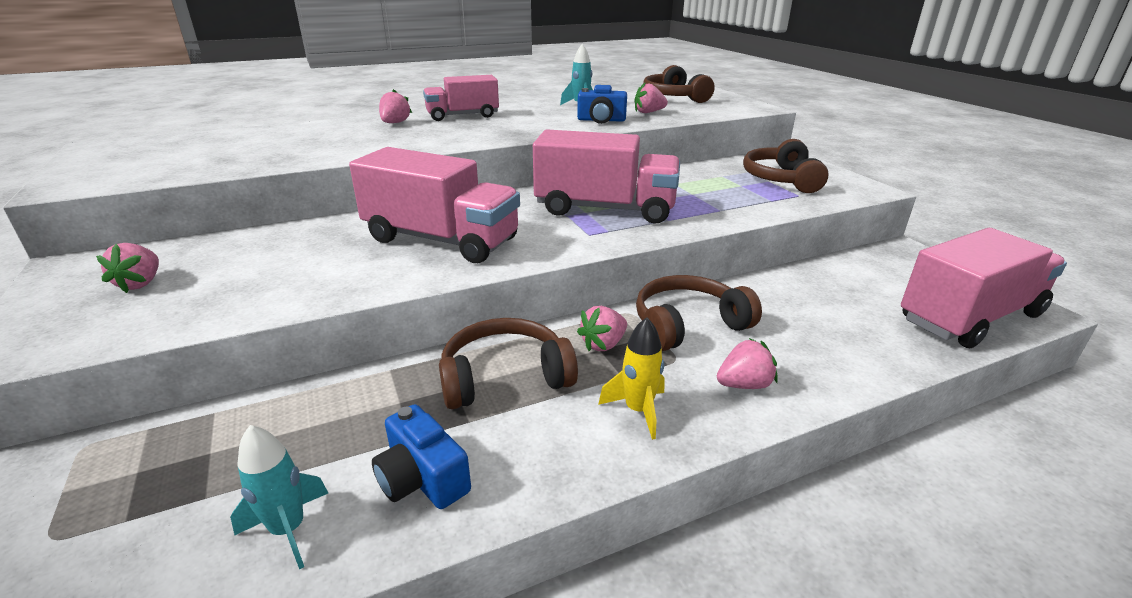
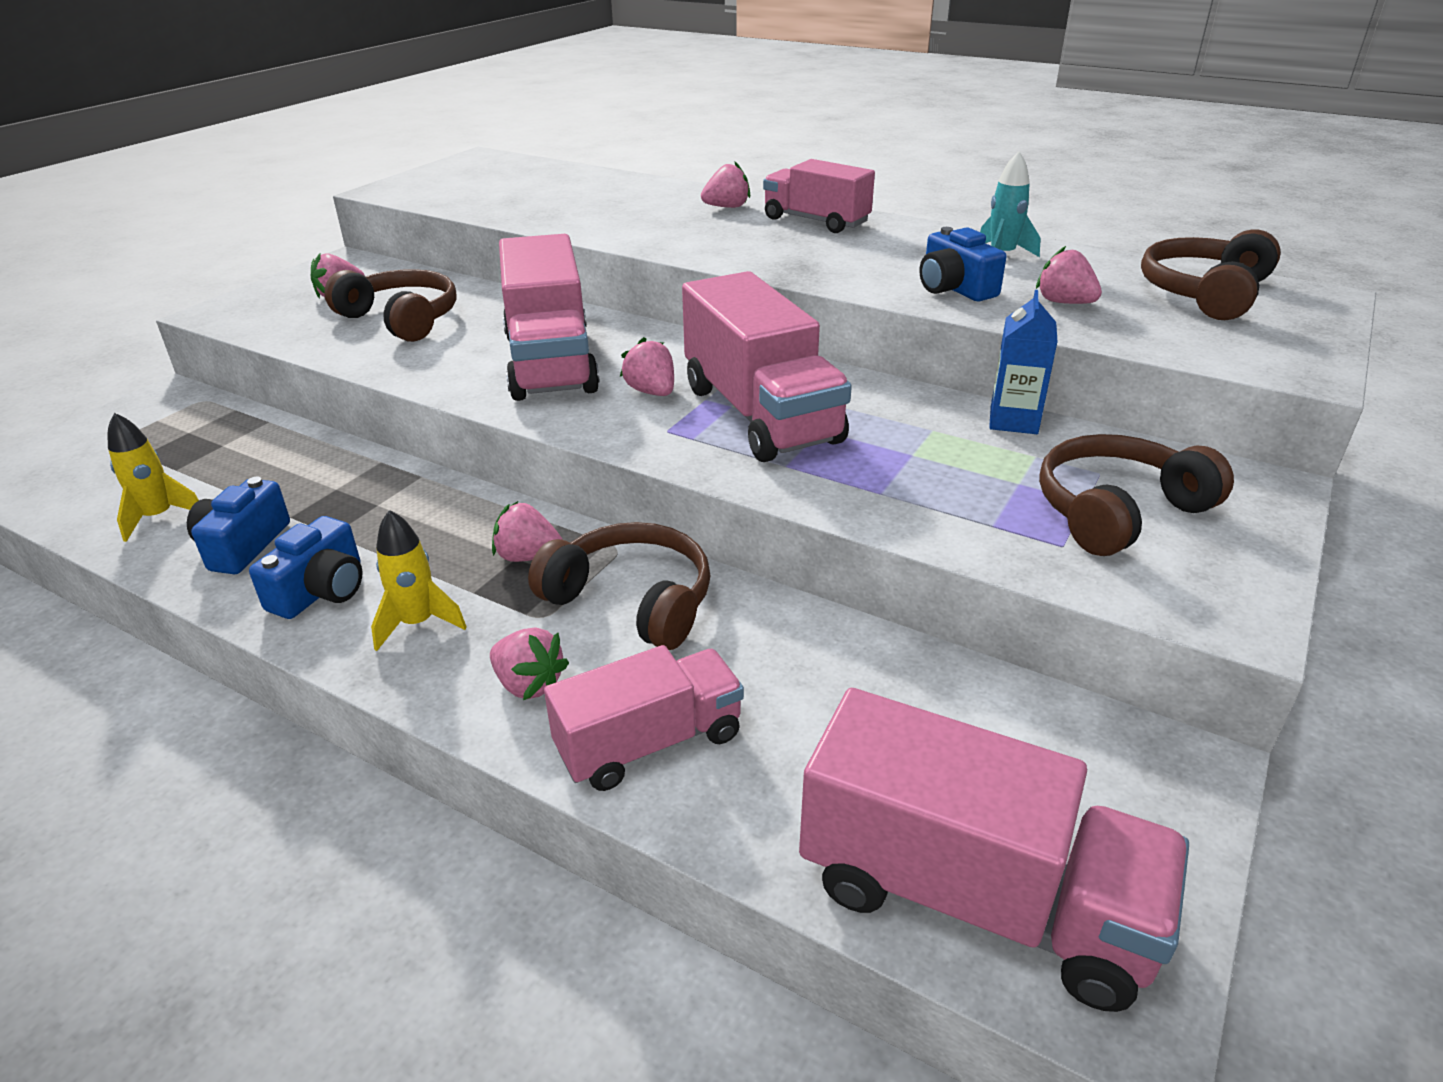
camera: 55 degrees right, 5 degrees up
(288, 529) = (159, 517): turquoise rocket -> yellow rocket
(505, 377) = (415, 523): brown headphones -> brown headphones (401, 319)
(534, 225) = (651, 392): none -> pink strawberry
(547, 447) = (321, 590): none -> blue camera
(686, 169) = (1013, 421): none -> blue carton
(825, 361) = (649, 742): none -> pink truck

